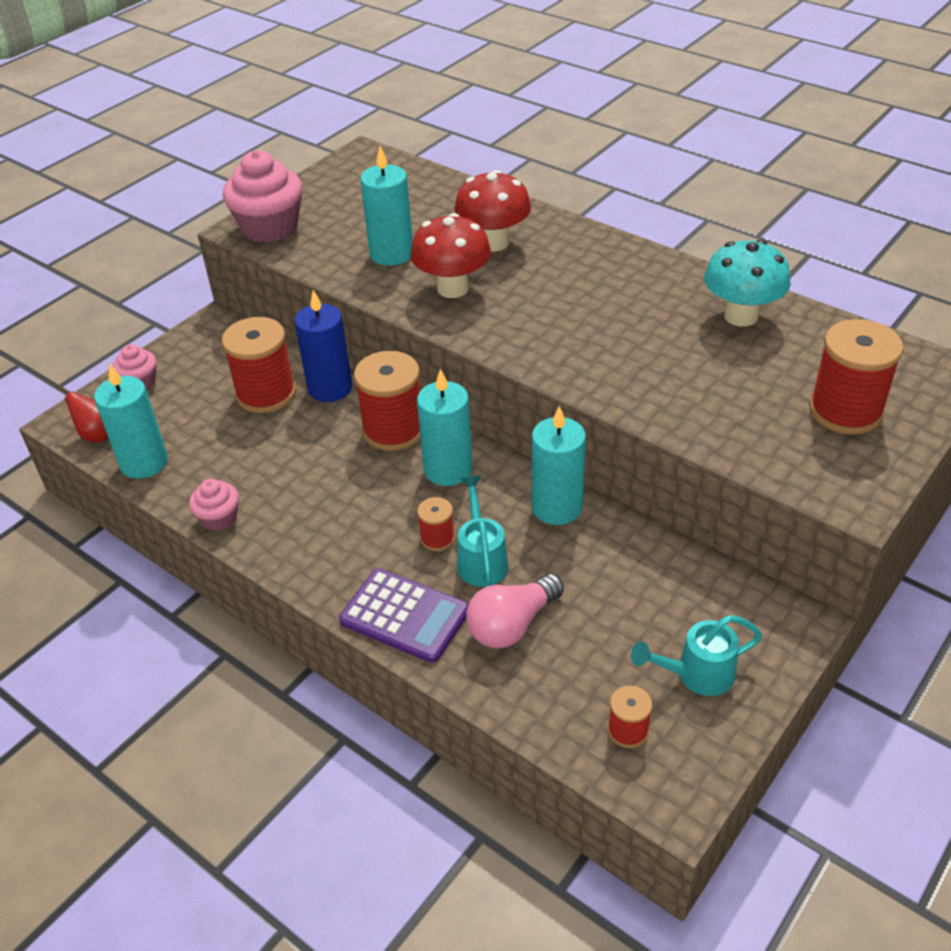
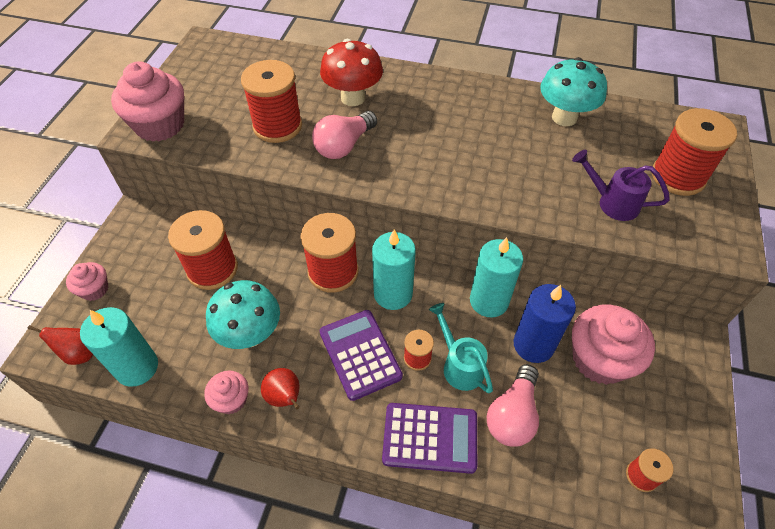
camera: 25 degrees left, 10 degrees up
(271, 465) = (250, 334): none -> turquoise mushroom
(274, 532) = (285, 397): none -> red pear
(330, 388) = (263, 249): blue candle -> blue candle (533, 345)
(376, 516) = (360, 354): none -> purple calculator
(391, 254) = (277, 126): turquoise candle -> red spool
(453, 288) = (344, 146): red mushroom -> pink light bulb
(656, 604) = (599, 359): none -> pink cupcake
(697, 674) = (659, 408): turquoise watering can -> none
(736, 417) = (612, 203): none -> purple watering can

